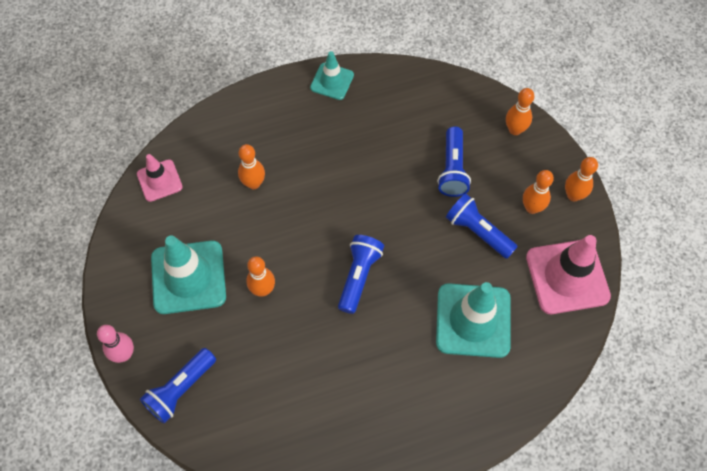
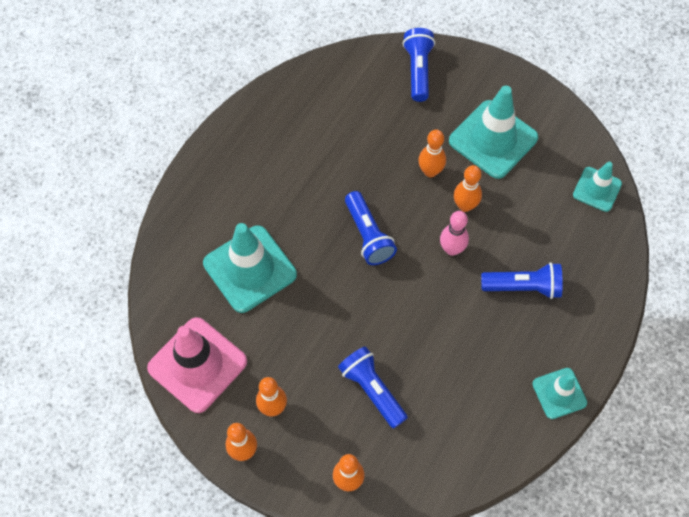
camera: 140 degrees right, 0 degrees up
(124, 354) = (479, 62): pink bowling pin -> pink bowling pin (452, 249)
(159, 180) = (597, 189): pink traffic cone -> turquoise traffic cone
(253, 183) = (523, 244): orange bowling pin -> orange bowling pin (465, 206)
(478, 232) = (303, 347): blue flashlight -> blue flashlight (523, 287)

